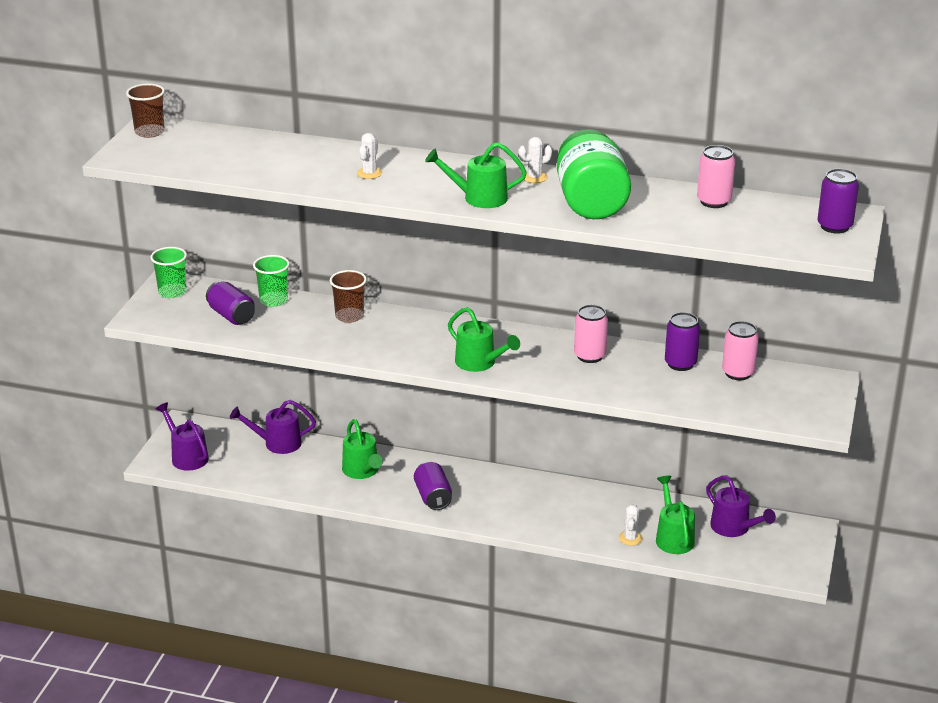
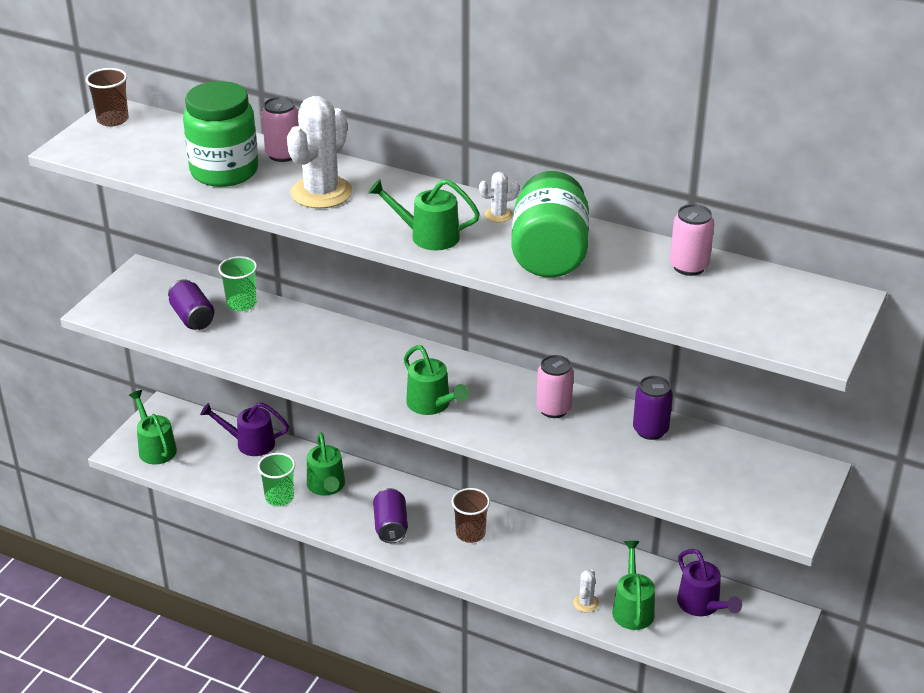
camera: 10 degrees right, 5 degrees up
(172, 292) = (142, 282): green cup -> green cup (279, 497)
(186, 456) = (155, 448): purple watering can -> green watering can
(273, 164) = (224, 171): none -> green jar
(349, 316) = (313, 331): brown cup -> brown cup (470, 533)
(369, 173) = (321, 193): white cactus -> white cactus, size x2.21
(738, 373) = (711, 449): pink can -> pink can (283, 154)
(834, 226) = (818, 314): purple can -> none

